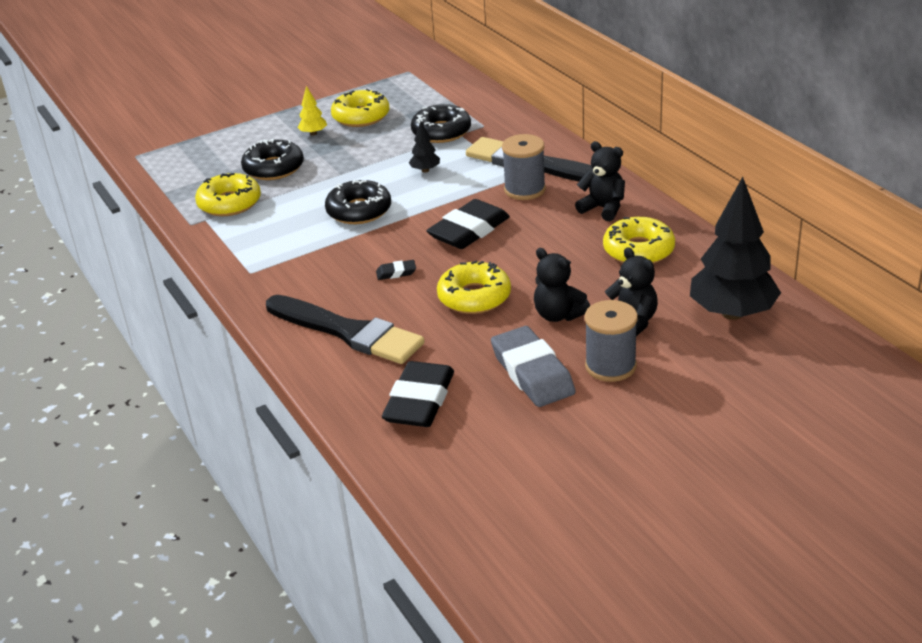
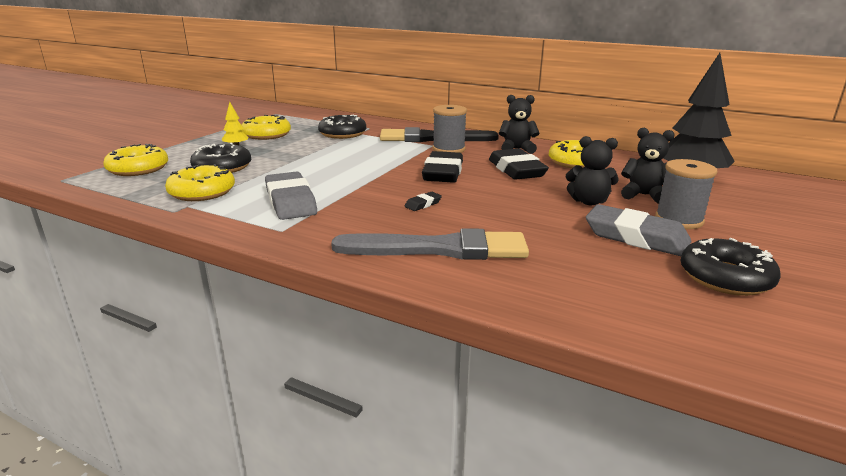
camera: 35 degrees left, 10 degrees down
(288, 237) = (291, 201): none -> grey eraser
(348, 332) = (440, 249): black brush -> grey brush
(359, 211) = (335, 177): black donut -> black donut (725, 277)
(419, 401) = (585, 280): black eraser -> black eraser (516, 170)
(425, 170) = (359, 151): black tree -> none
(474, 297) = (510, 205): yellow donut -> yellow donut (138, 169)

